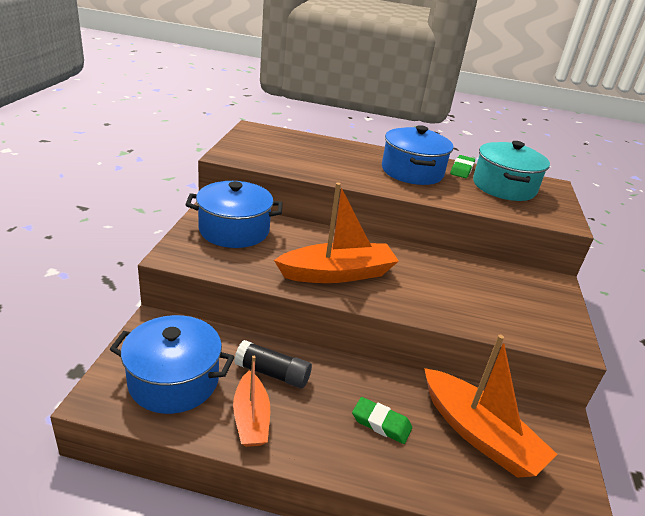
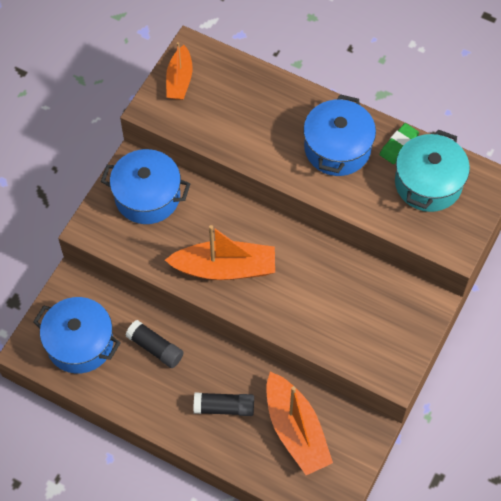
camera: 20 degrees right, 30 degrees up
(251, 418) = (129, 386): orange boat -> orange boat (179, 80)
(381, 423) = (224, 407): green eraser -> black glue stick

